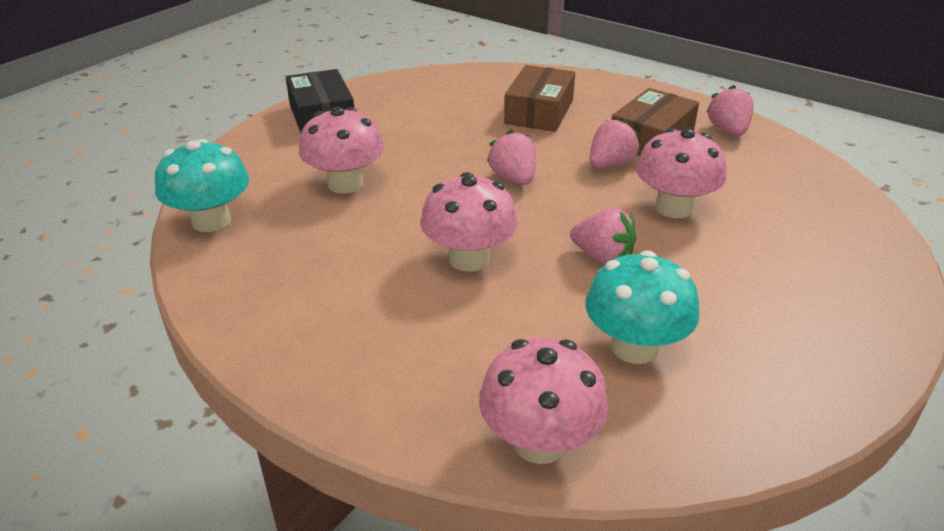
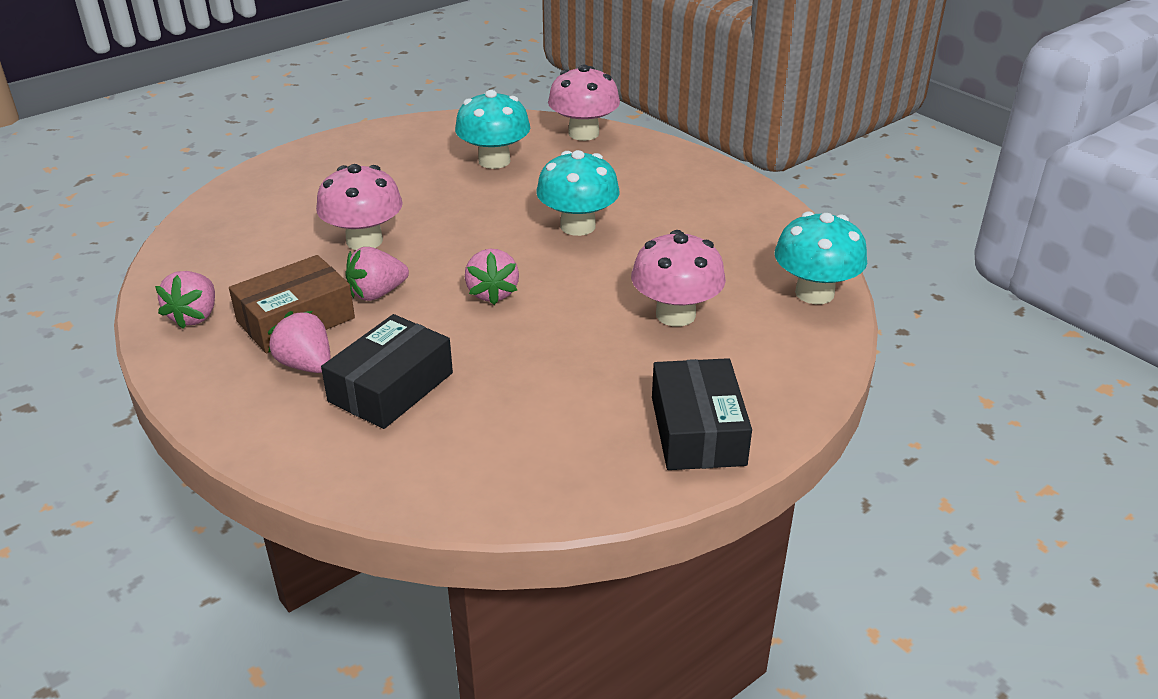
camera: 165 degrees left, 0 degrees up
(469, 259) = (577, 226): pink mushroom -> turquoise mushroom
(539, 112) = (391, 387): brown box -> black box
(602, 257) = (466, 212): pink strawberry -> pink strawberry (306, 365)

